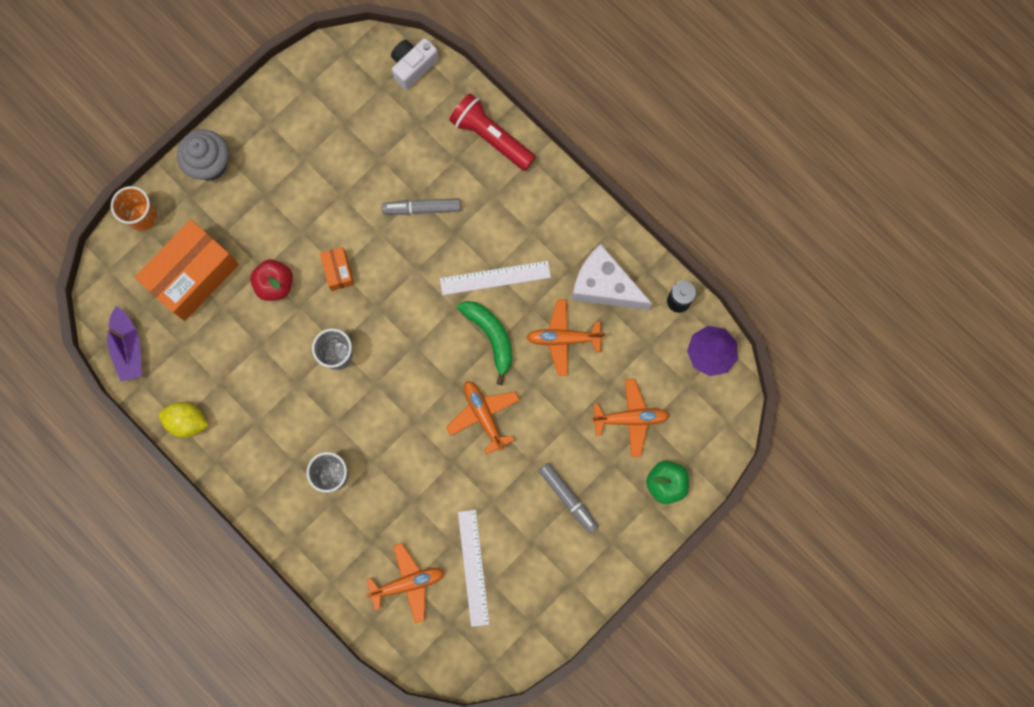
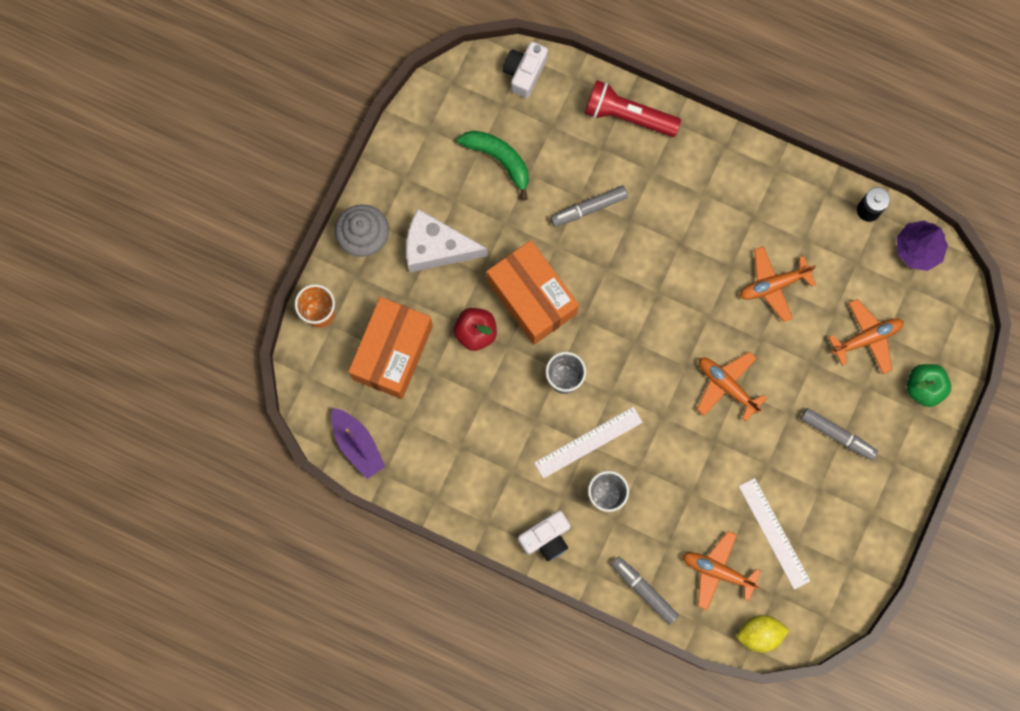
camera: 20 degrees left, 0 degrees up
(187, 422) = (444, 495): yellow lemon -> yellow lemon (759, 633)
(263, 495) = (546, 538): none -> white camera
(333, 576) = (644, 590): none -> grey marker
(338, 271) = (532, 297): orange box -> orange box, size x2.21
(407, 583) = (718, 571): orange plane -> orange plane turned 120 degrees counterclockwise
(491, 336) = (703, 308): green banana -> green banana (499, 159)
(495, 278) = (685, 250): white ruler -> white ruler (588, 442)
(604, 286) = (792, 221): white cheese -> white cheese (436, 248)

